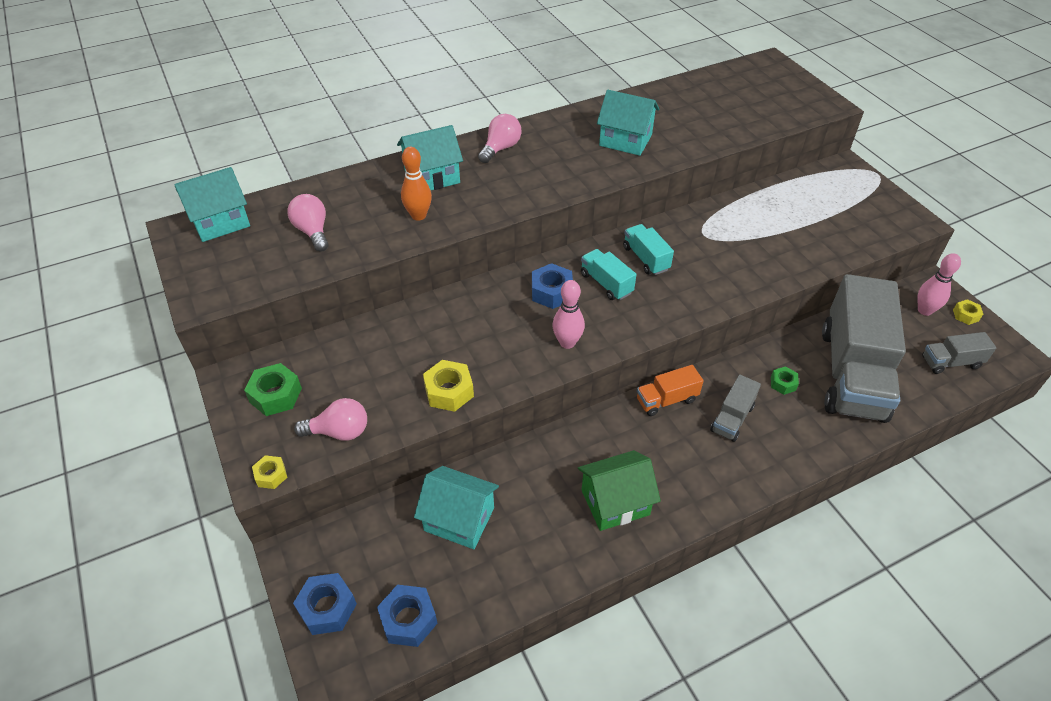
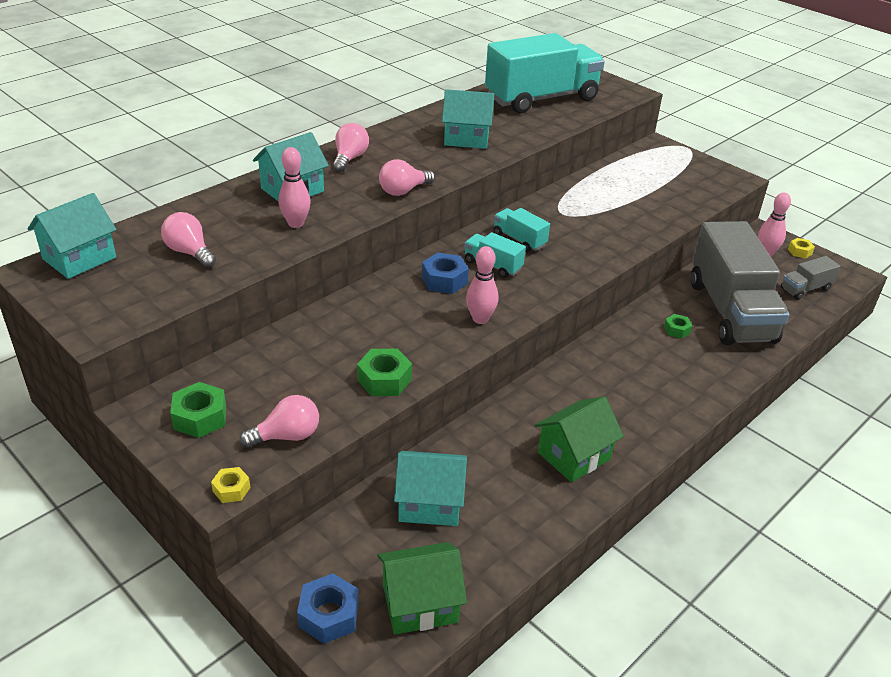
camera: 20 degrees left, 10 degrees down
(408, 619) = (420, 603): blue nut -> green house
(418, 215) = (296, 223): orange bowling pin -> pink bowling pin
(449, 391) = (384, 380): yellow nut -> green nut
(535, 194) = (403, 191): none -> pink light bulb
(666, 400) = (580, 362): orange truck -> none
(726, 101) = (541, 98): none -> turquoise truck
(732, 418) = (646, 366): grey truck -> none

